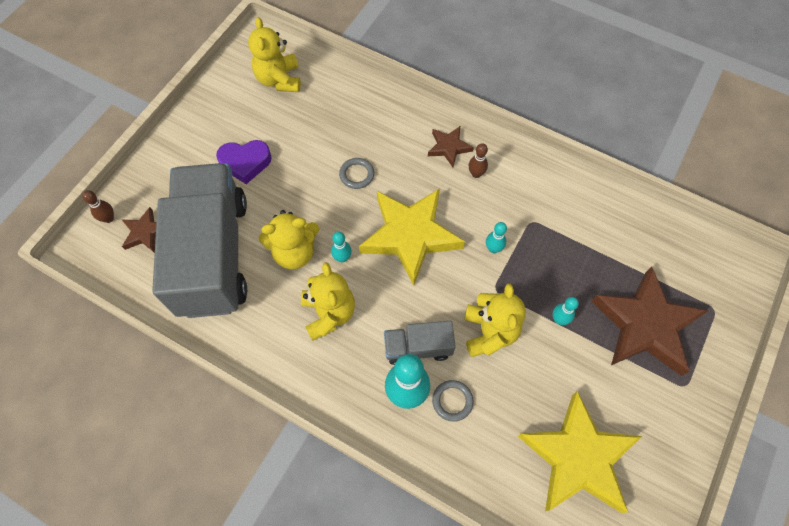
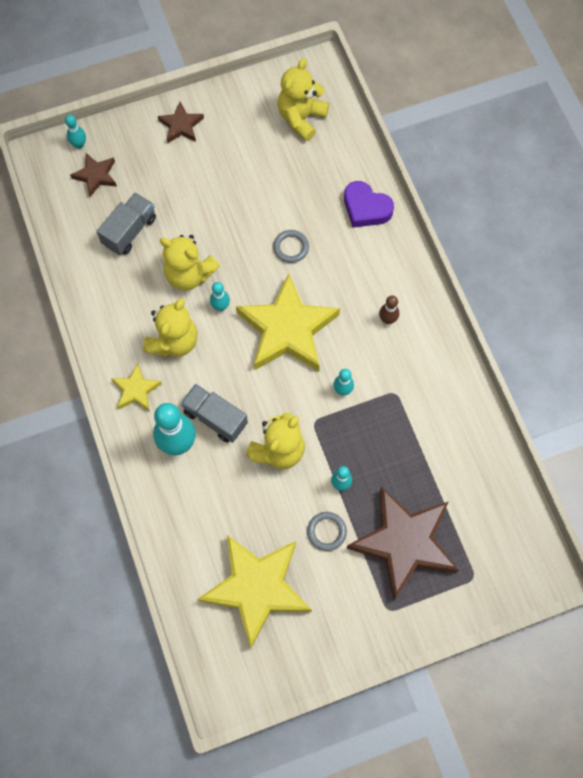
camera: 40 degrees right, 5 degrees up
(109, 218) = (79, 144): brown bowling pin -> turquoise bowling pin
(213, 255) = (129, 231): grey truck -> grey truck, size x0.44
(245, 163) = (214, 173): purple heart -> purple heart (366, 208)
(332, 378) = (136, 390): none -> yellow star
(449, 147) = (386, 280): brown star -> brown star (181, 125)
(452, 401) = (204, 475): grey ring -> grey ring (326, 531)

